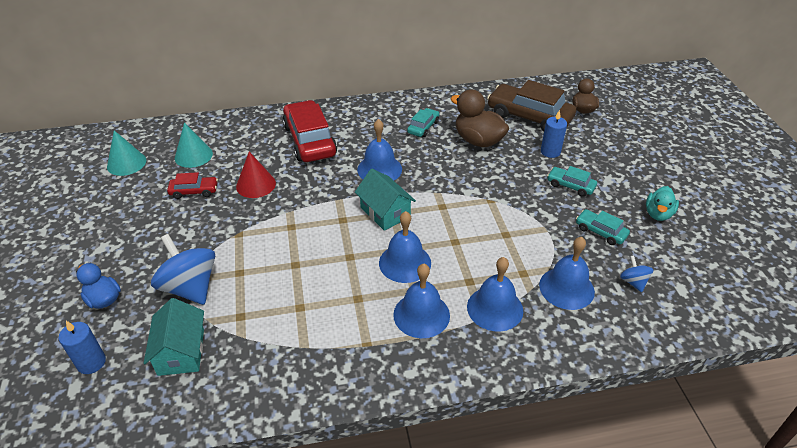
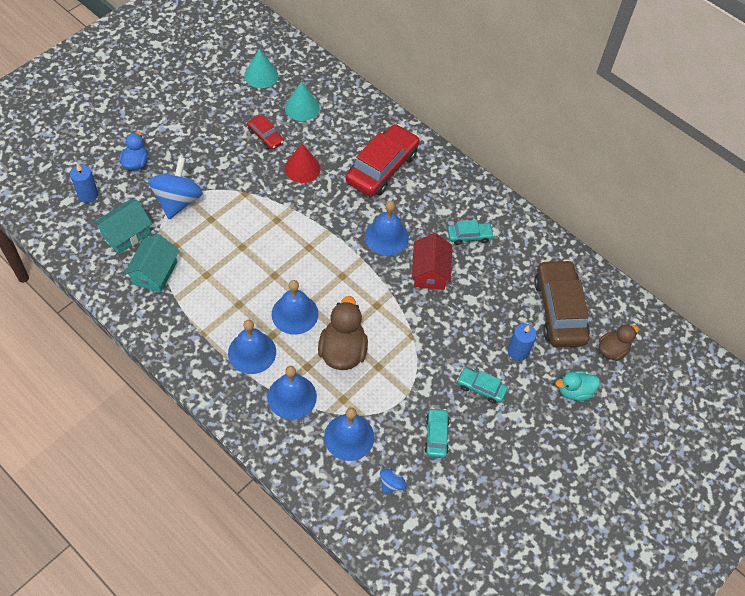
camera: 50 degrees right, 15 degrees up
(385, 212) = (339, 270): turquoise house -> turquoise house (155, 273)
(437, 162) = (430, 272): none -> red house
(478, 141) = (486, 287): brown duck -> brown duck (342, 351)
(570, 185) = (481, 388): turquoise car -> turquoise car turned 60 degrees counterclockwise
(658, 214) = (497, 473): turquoise duck -> turquoise duck (574, 391)

